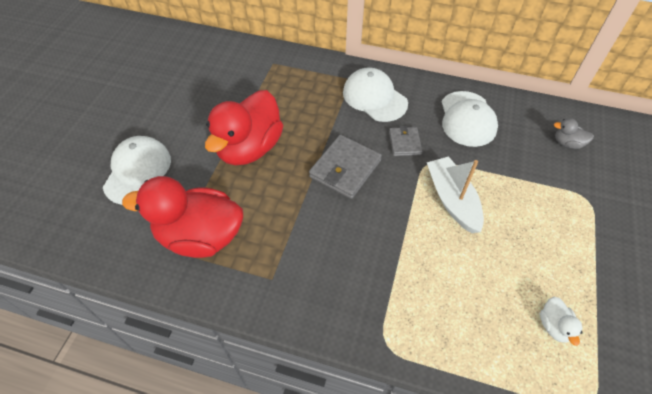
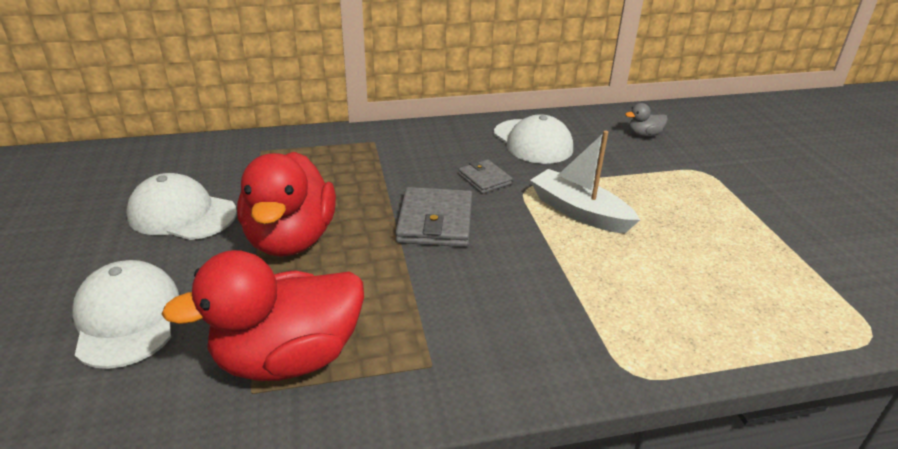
camera: 30 degrees left, 20 degrees down
(374, 97) = (416, 150): white cap -> white cap (182, 214)
(554, 326) = (776, 282): white duck -> none

